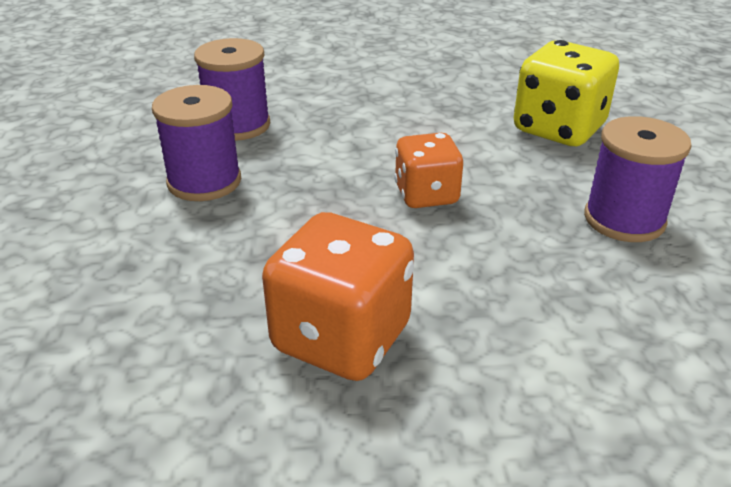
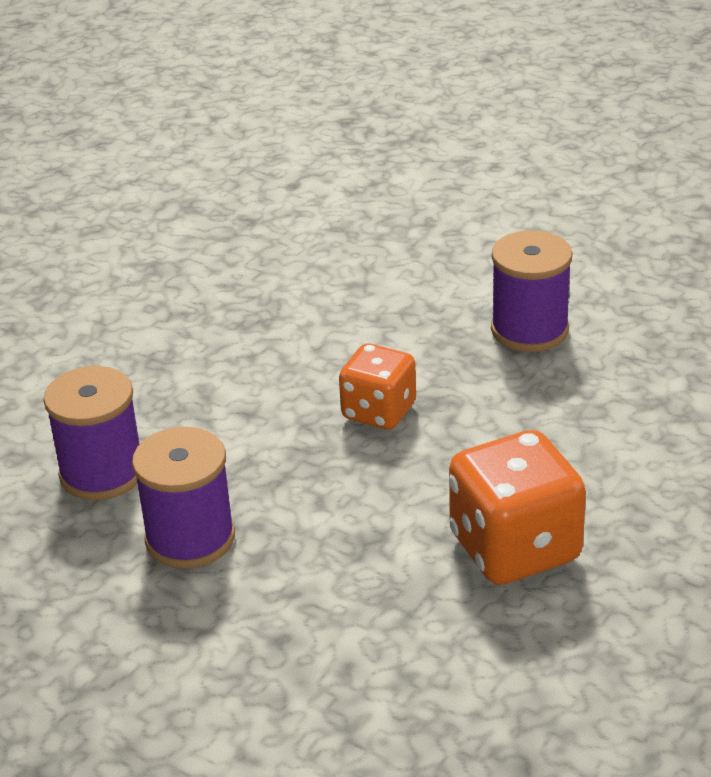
camera: 50 degrees left, 0 degrees up
(558, 129) = (368, 283): yellow dice -> none

